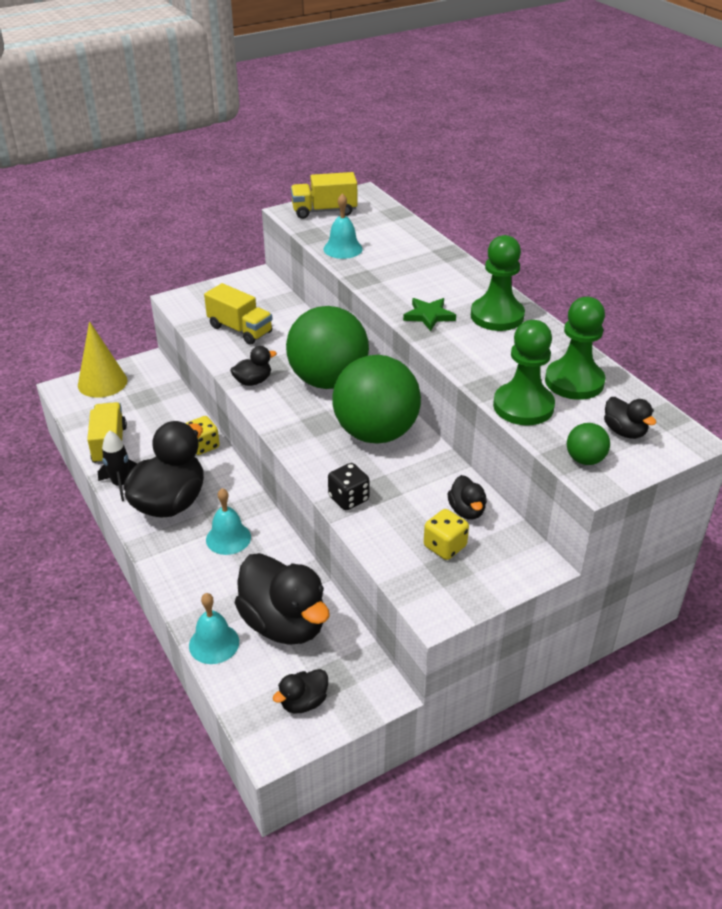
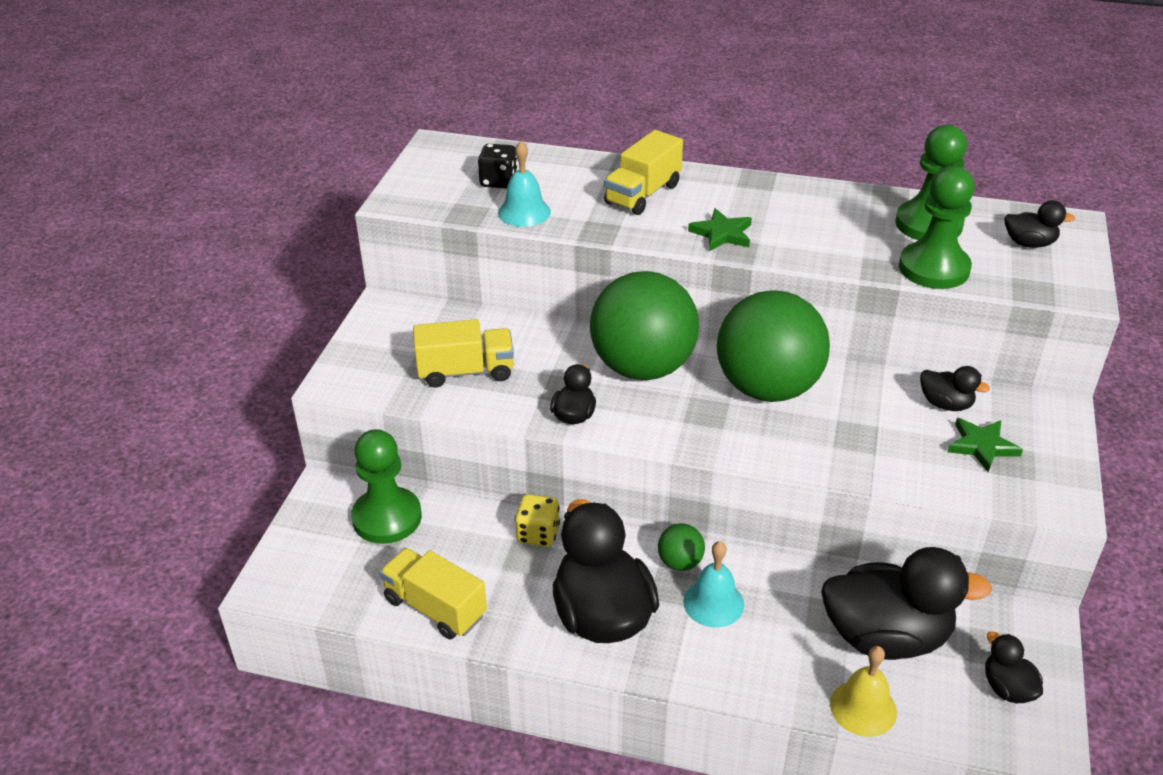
camera: 45 degrees left, 0 degrees up
(102, 382) = (306, 548): yellow cone -> none
(121, 484) = (520, 638): black rocket -> none
(214, 643) = (863, 708): turquoise bell -> yellow bell
(303, 702) = (1007, 688): black duck -> black duck turned 150 degrees clockwise
(324, 211) = (431, 183): yellow truck -> yellow truck (643, 194)
(348, 499) = (848, 463): black dice -> black dice (498, 181)
(445, 546) = (982, 446): yellow dice -> green star
(497, 316) = (774, 201): green pawn -> green pawn (387, 518)
(585, 459) = (1046, 283): green ball -> green ball (680, 562)

